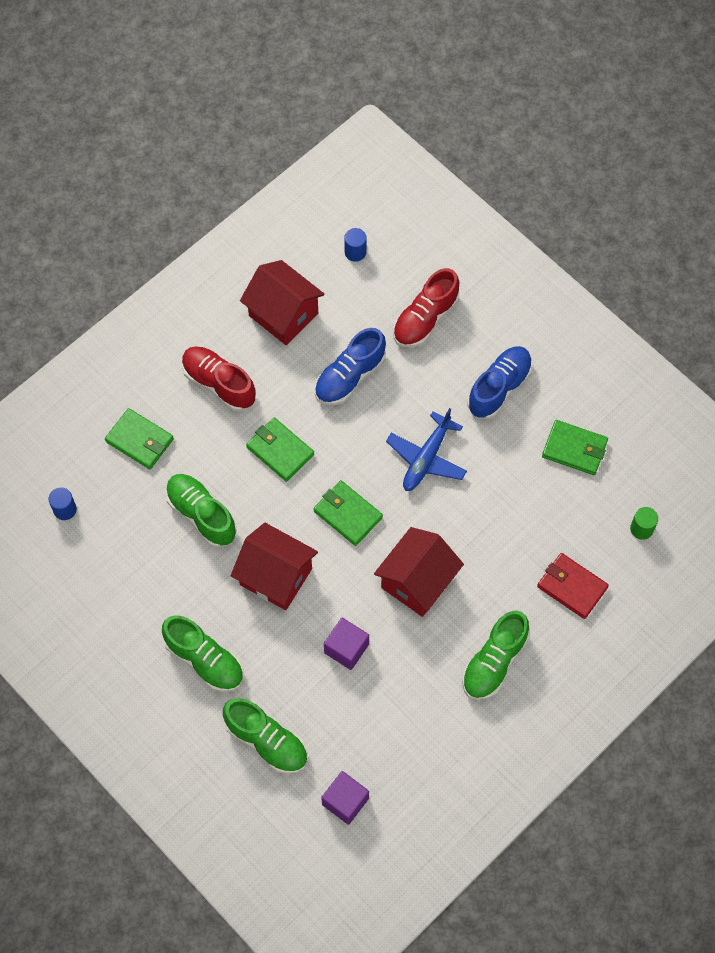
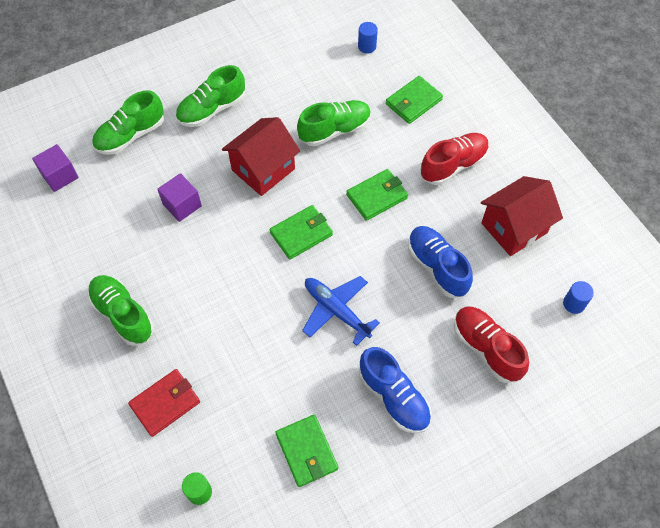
camera: 105 degrees right, 5 degrees down
(417, 582) = (220, 272): red house -> none
(574, 449) = (306, 451): green wallet -> green wallet turned 60 degrees counterclockwise

